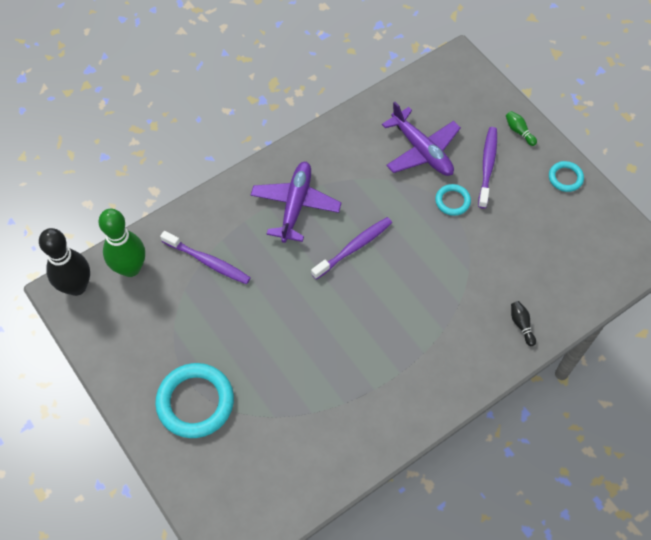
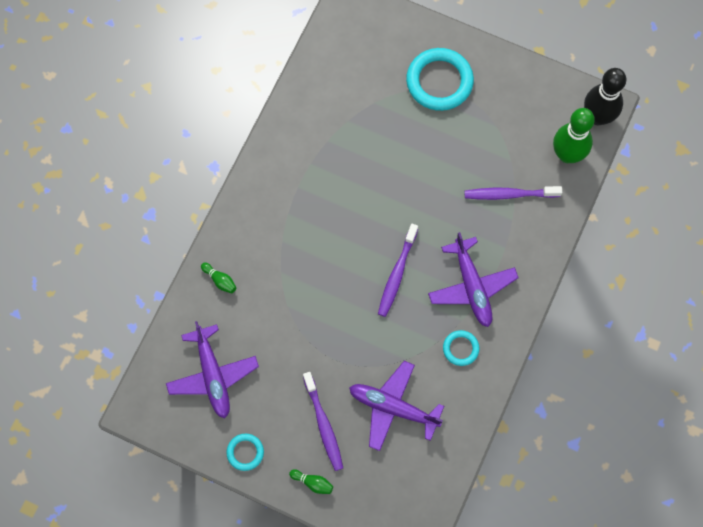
camera: 150 degrees right, 10 degrees up
(452, 201) = (336, 368): turquoise ring -> turquoise ring (460, 348)
(521, 325) = (220, 280): black bowling pin -> green bowling pin
(566, 248) = (212, 375): none -> purple plane

